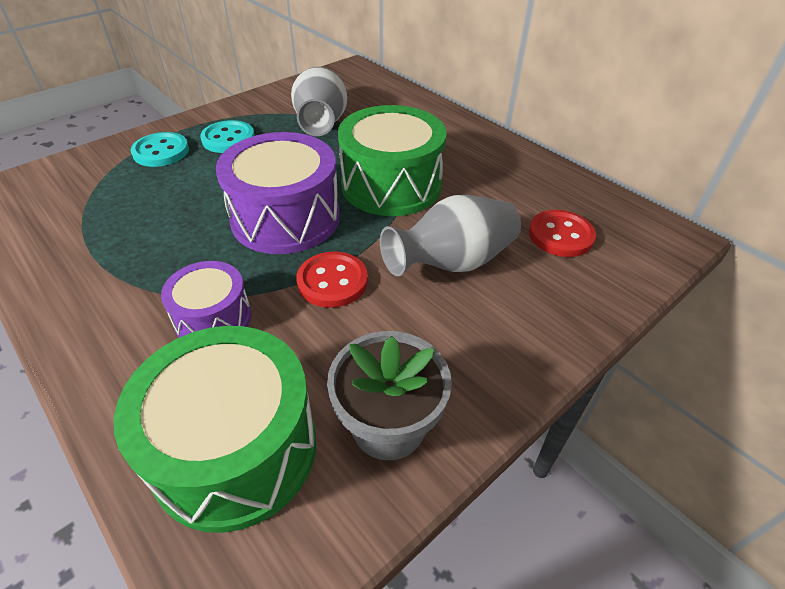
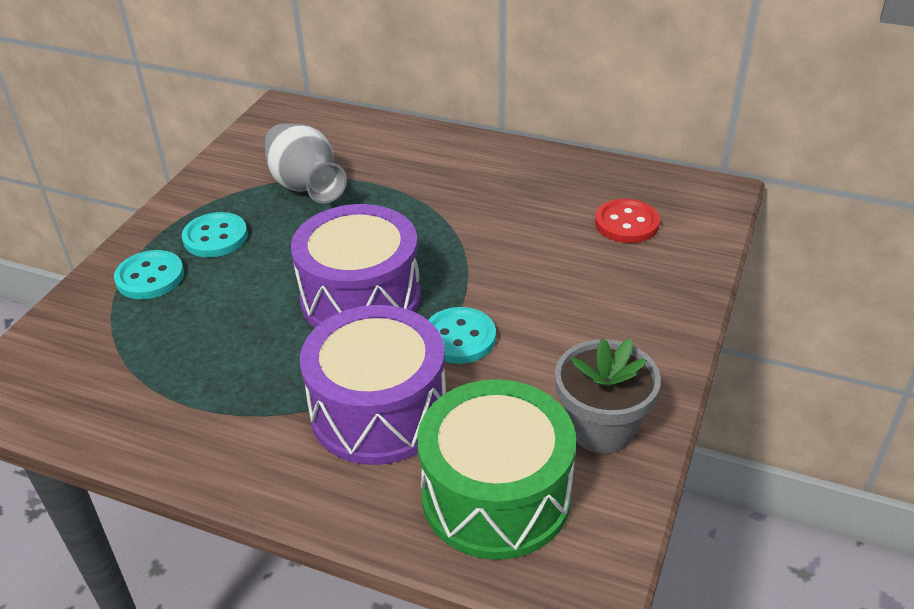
camera: 25 degrees left, 5 degrees down
(213, 318) = (379, 411): purple drum -> purple drum, size x1.76
(332, 281) = (459, 338): red button -> turquoise button
(391, 185) = (437, 228): green drum -> none
(452, 263) = (552, 281): grey vase -> none

